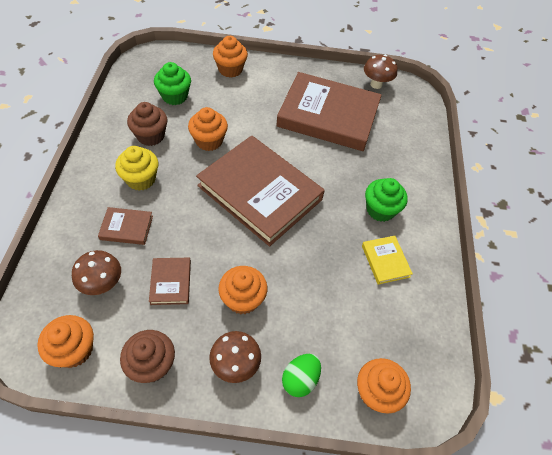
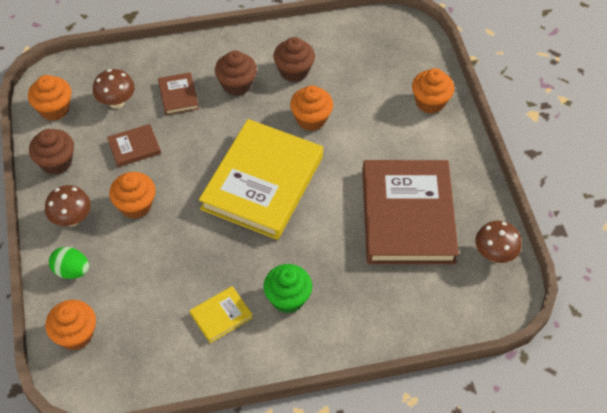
camera: 75 degrees right, 0 degrees up
(141, 179) = (236, 84): yellow cupcake -> brown cupcake
(174, 96) = (359, 69): green cupcake -> none
(260, 192) = (262, 183): brown book -> yellow book

